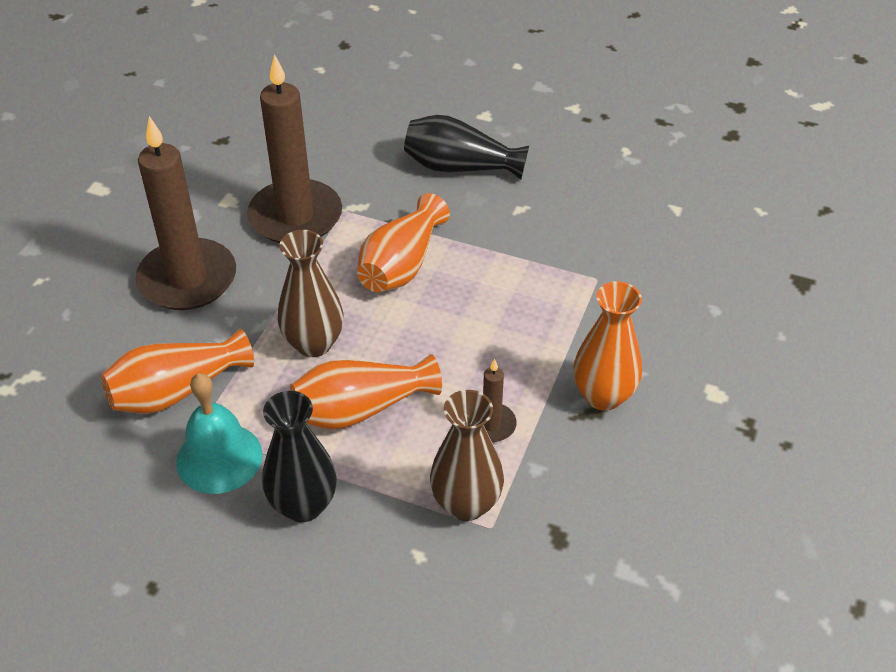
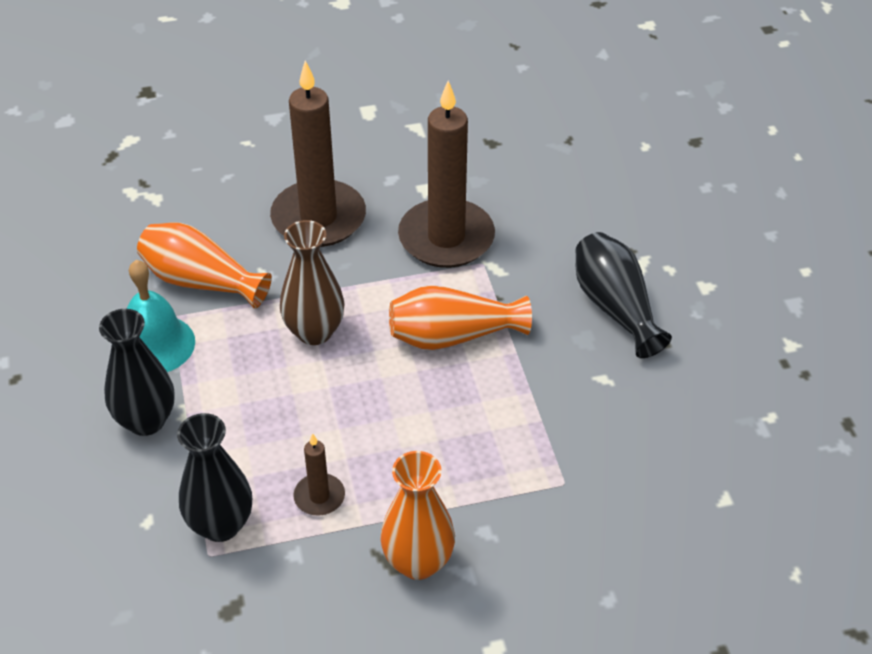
camera: 55 degrees right, 0 degrees up
(361, 409) = (269, 400): orange vase -> none
(466, 504) = (220, 525): brown vase -> black vase

